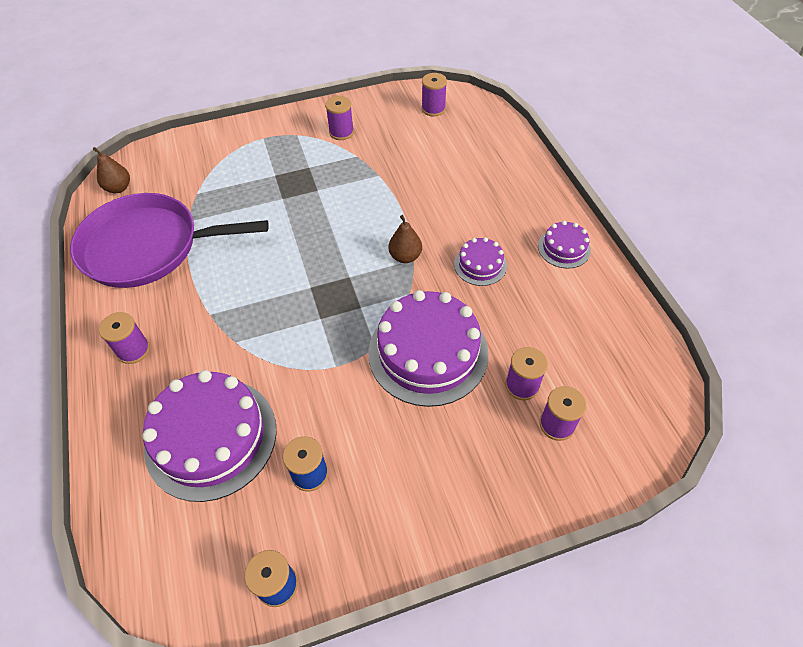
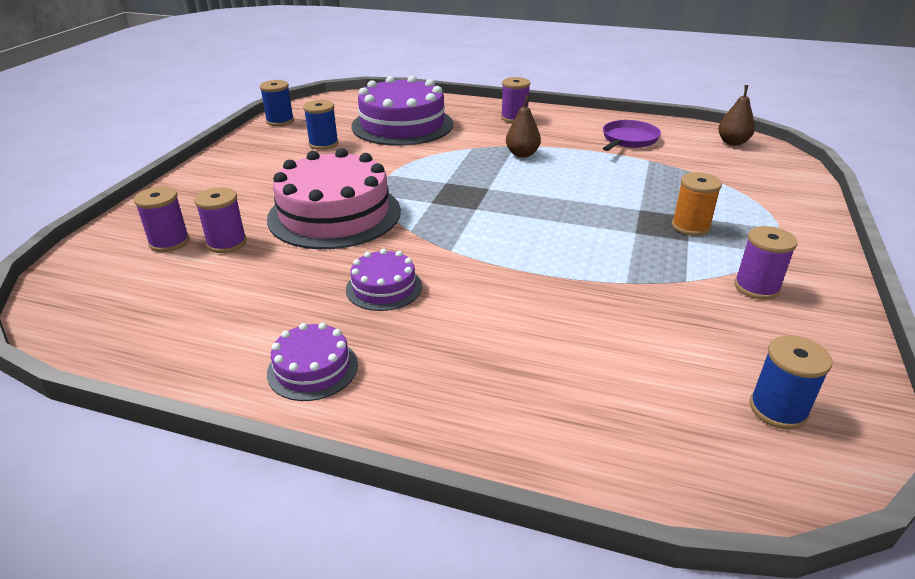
camera: 125 degrees right, 20 degrees down
(148, 247) = (628, 139): purple pan -> purple pan, size x0.47
(290, 170) = (690, 226): none -> orange spool
(405, 256) = (461, 246): brown pear -> brown pear (522, 154)
(428, 352) = (334, 214): purple cake -> pink cake
(433, 109) = (778, 409): purple spool -> blue spool

